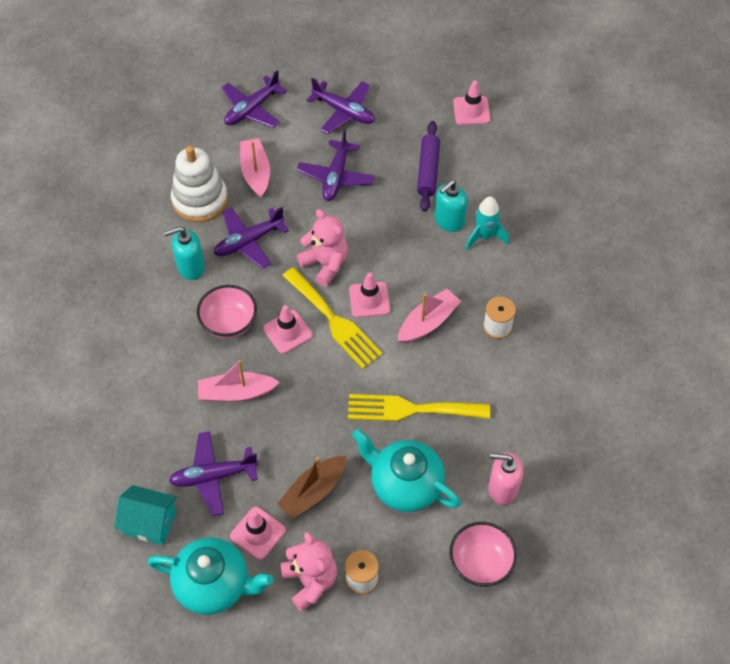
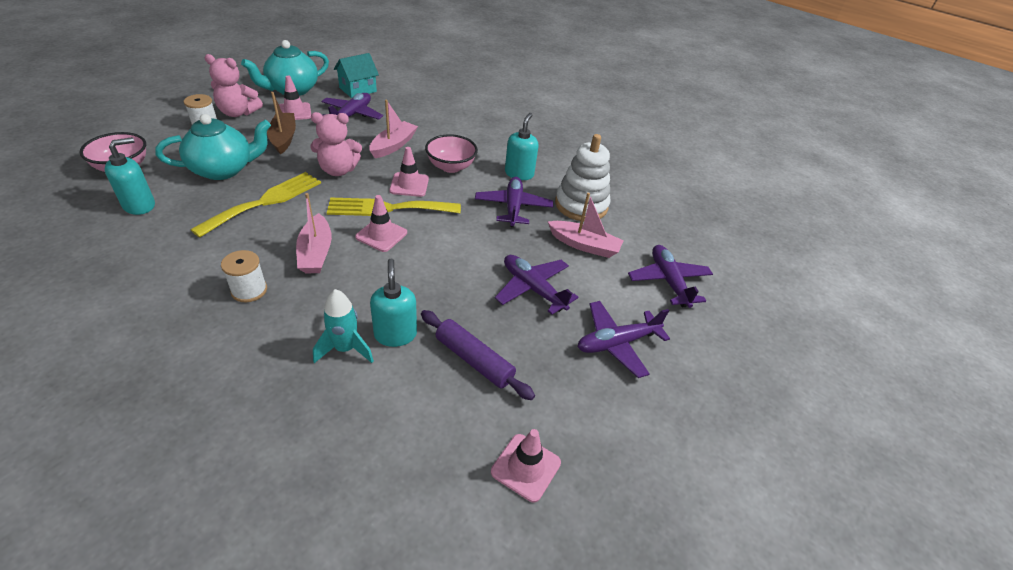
camera: 120 degrees right, 15 degrees down
(325, 264) = (445, 232): pink teddy bear -> pink teddy bear (338, 170)
(502, 488) = (139, 205): pink soap dispenser -> turquoise soap dispenser

